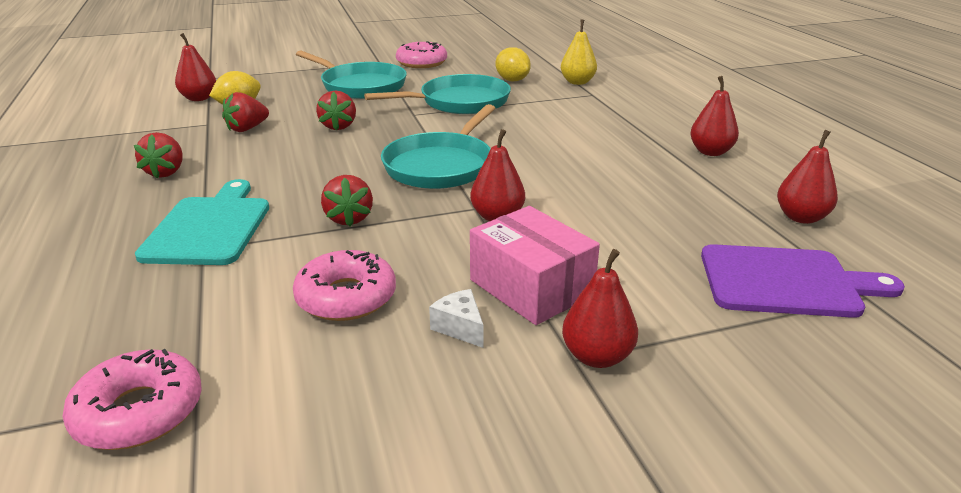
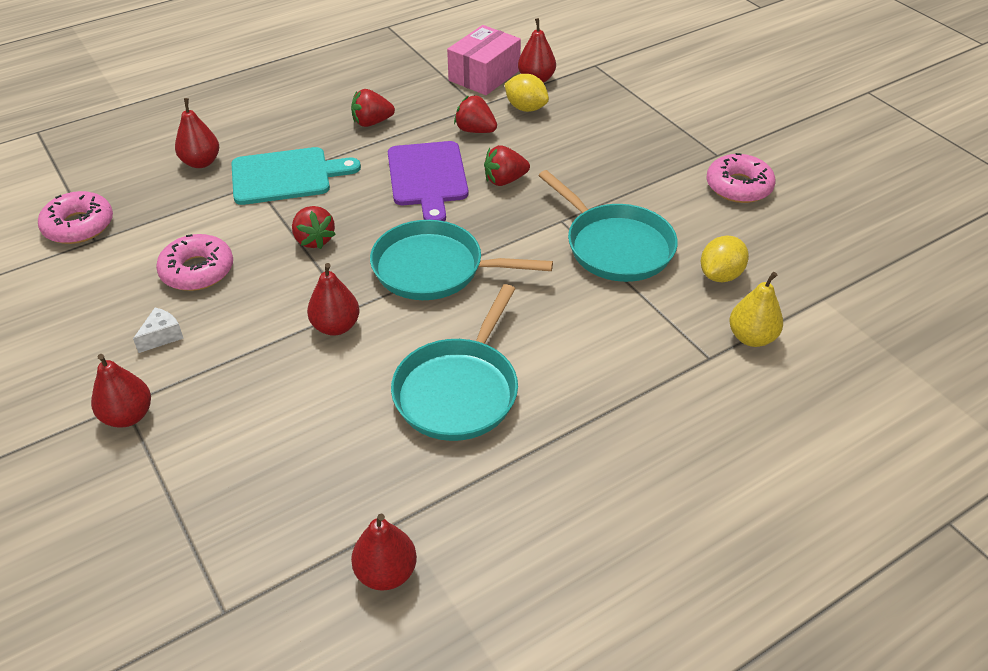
camera: 75 degrees right, 15 degrees up
(349, 218) = (314, 240): red strawberry -> red strawberry turned 90 degrees counterclockwise
(360, 86) = (627, 163): turquoise pan -> turquoise pan (459, 390)
(531, 287) = (219, 366): pink box -> pink box (484, 75)
(710, 152) = (552, 489): red pear -> red pear (201, 162)
(786, 282) = (245, 546): purple cutting board -> purple cutting board (427, 177)

